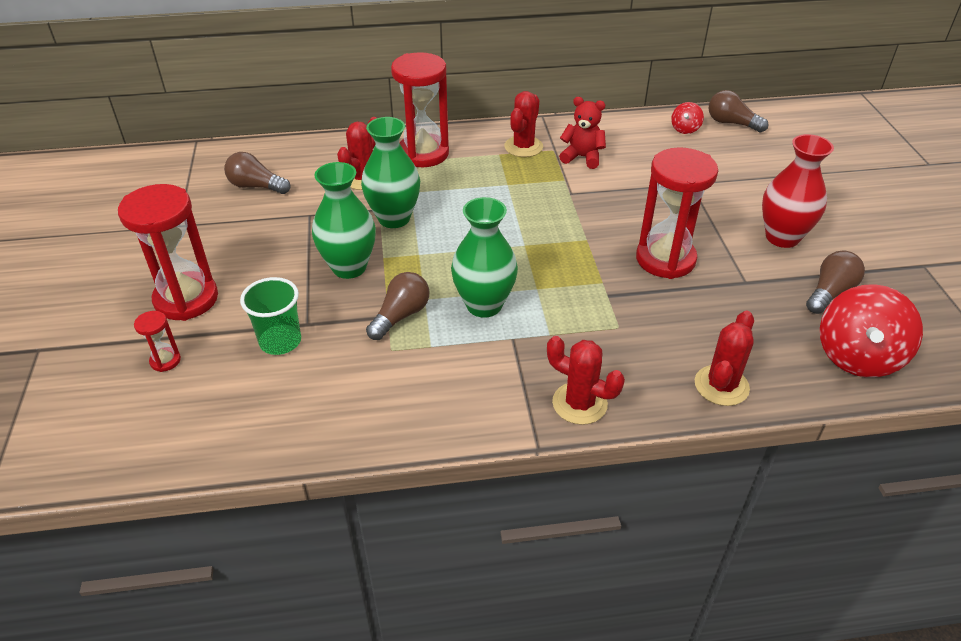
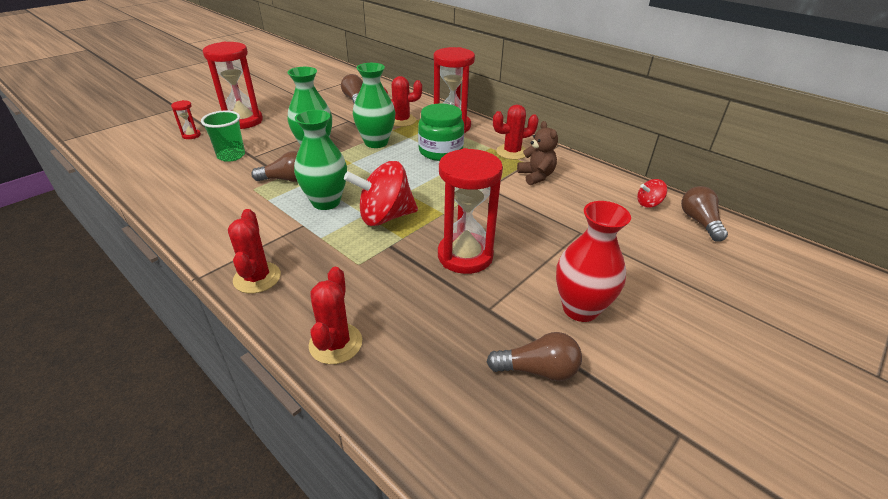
camera: 50 degrees right, 5 degrees down
(469, 186) = (440, 151): none -> green jar
(582, 157) = (536, 176): red teddy bear -> brown teddy bear
(721, 386) = (335, 343): red cactus -> red cactus turned 75 degrees counterclockwise
(857, 357) = (460, 426): red spinning top -> red spinning top (385, 217)

